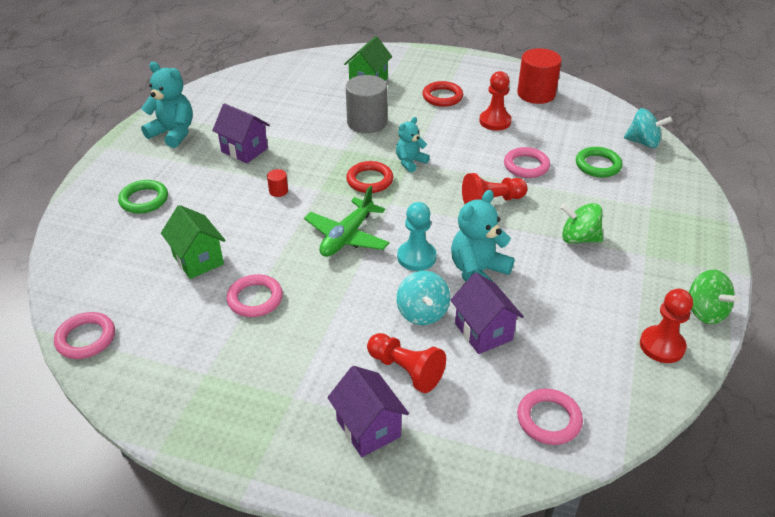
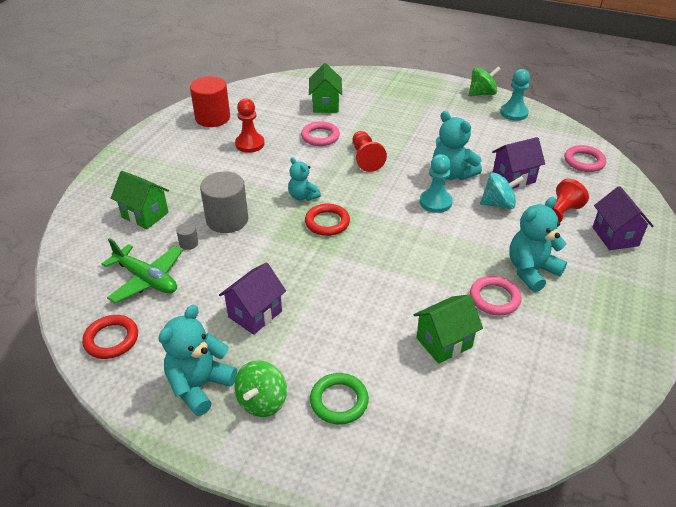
camera: 85 degrees left, 0 degrees up
(86, 338) = (565, 423): pink ring -> none
(278, 191) = (336, 285): red cylinder -> none
(298, 333) = (531, 271): none -> turquoise teddy bear
(332, 107) = (189, 243): none -> grey cylinder
(347, 236) = (409, 239): green plane -> green plane (146, 279)
(368, 428) = (615, 236): purple house -> purple house turned 75 degrees counterclockwise
(442, 97) = (197, 169): red ring -> red ring (111, 339)
(579, 238) = (412, 126): green spinning top -> green spinning top (262, 401)
(598, 165) = (325, 105): green ring -> green house
(643, 142) = (300, 82): turquoise spinning top -> none
(662, 346) = (514, 113): red pawn -> turquoise pawn

